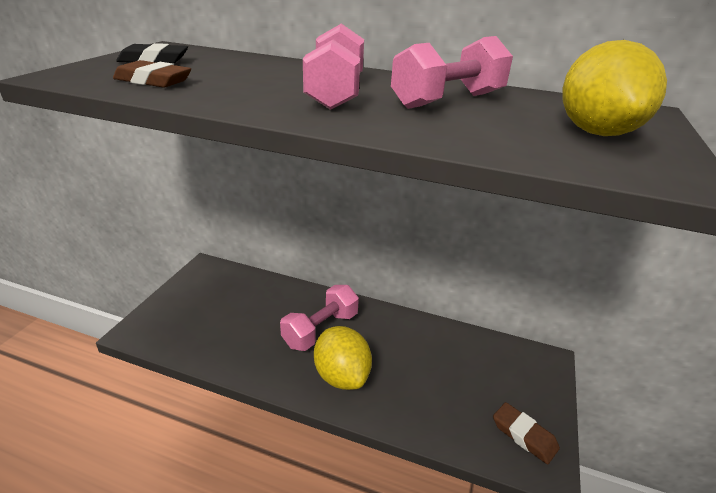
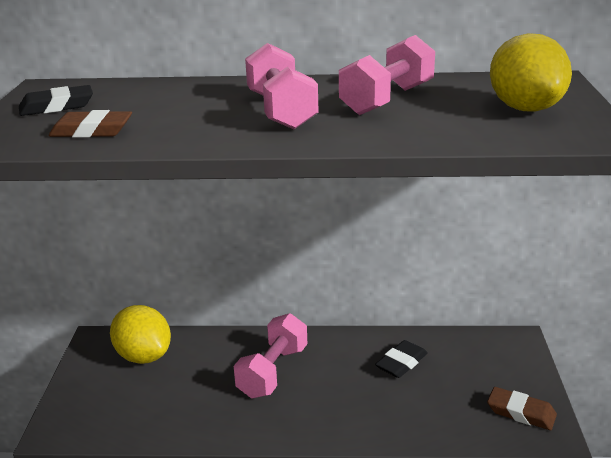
camera: 15 degrees left, 5 degrees down
(341, 375) = (319, 409): yellow lemon -> yellow lemon (144, 356)
(431, 352) = (401, 363): none -> black eraser

